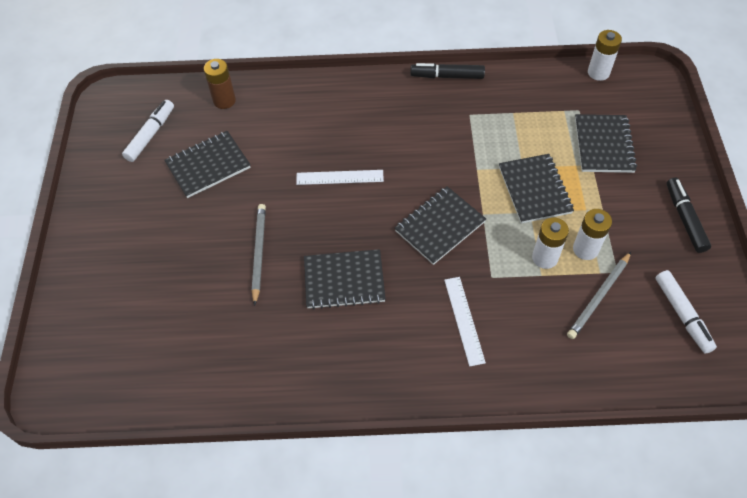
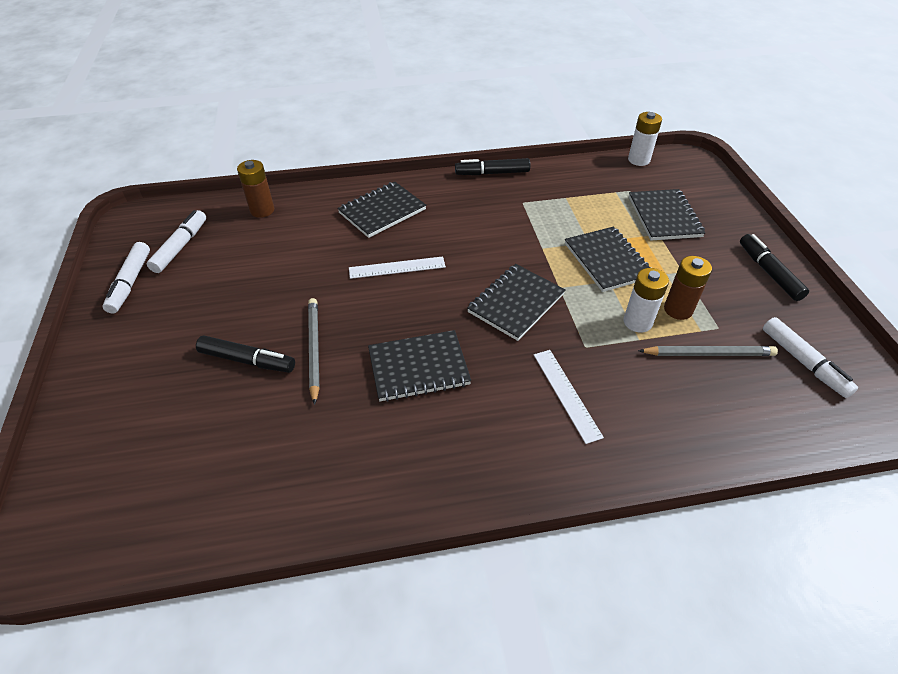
camera: 10 degrees left, 10 degrees down
(108, 169) = (130, 283): none -> white marker
(203, 257) = (247, 360): none -> black marker
(208, 165) = (248, 269): black notebook -> black notebook (382, 211)
(585, 249) = (678, 310): white battery -> brown battery
(599, 296) = (708, 354): grey pencil -> grey pencil turned 120 degrees counterclockwise

